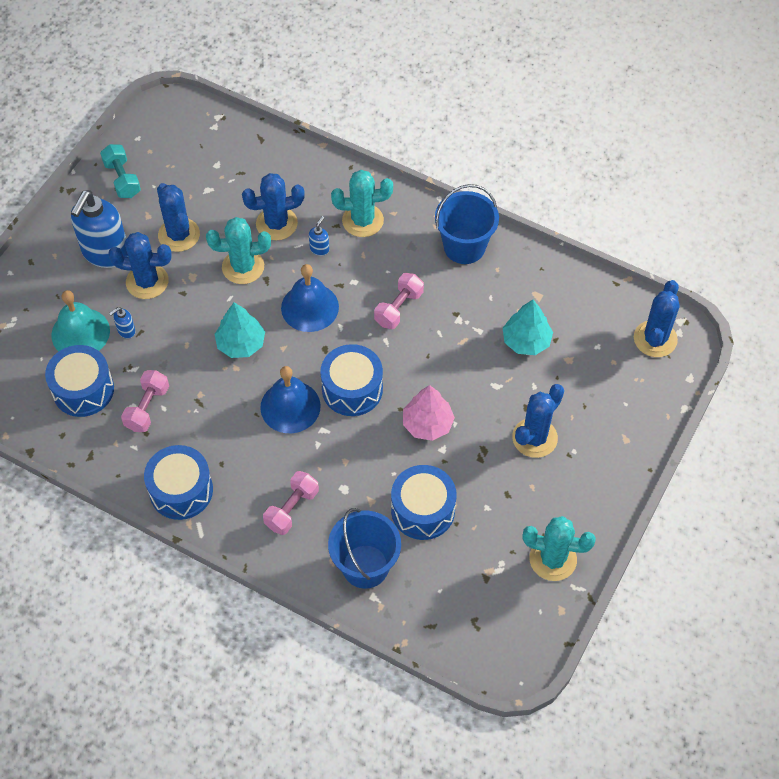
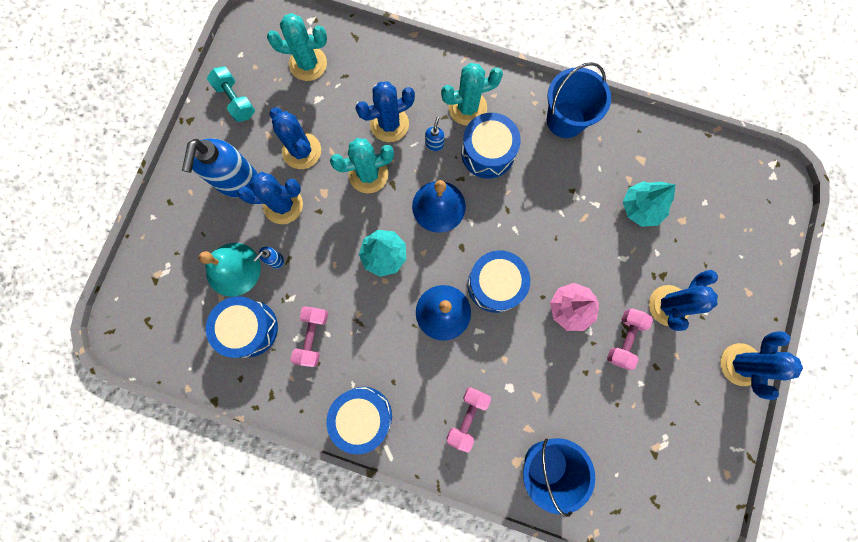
camera: 10 degrees left, 20 degrees up
(398, 308) = (519, 193): pink dumbbell -> pink dumbbell (624, 339)
(423, 510) = (585, 397): blue drum -> blue drum (488, 153)
(553, 559) = (709, 425): turquoise cactus -> turquoise cactus (308, 64)
(655, 339) = (754, 186): blue cactus -> blue cactus (740, 364)

